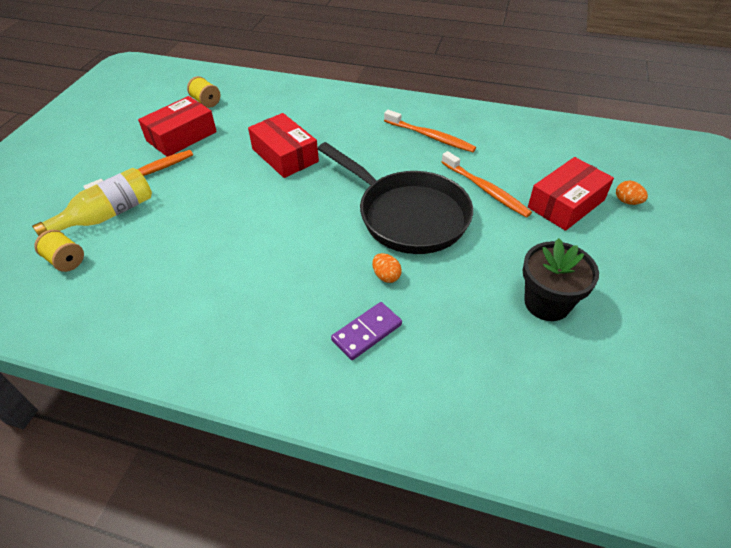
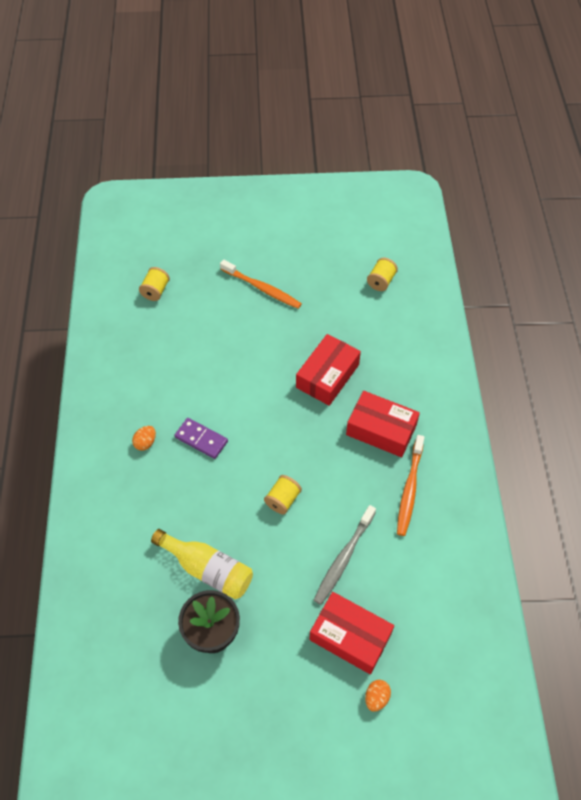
camera: 70 degrees right, 10 degrees up
(107, 215) = (207, 289): yellow bottle -> yellow bottle (208, 569)
(181, 136) = (321, 288): red box -> red box (381, 430)
(367, 332) = (145, 506): purple domino -> purple domino (201, 439)
(386, 276) = (205, 503): orange egg -> orange egg (145, 443)
(407, 215) = (282, 500): black pan -> yellow spool
(485, 190) = (343, 558): orange toothbrush -> grey toothbrush

